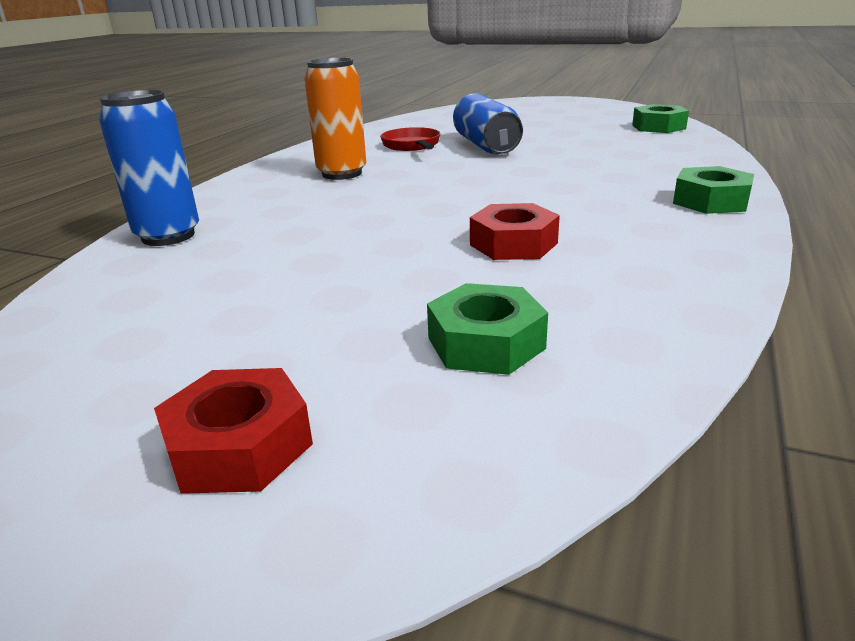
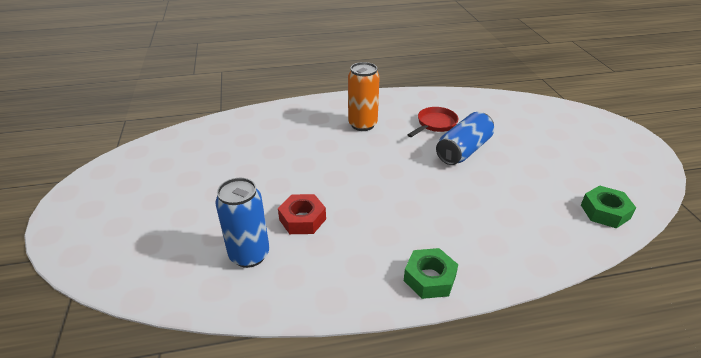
camera: 55 degrees right, 10 degrees up
(168, 236) = (249, 121): blue can -> blue can (249, 255)
(239, 446) = (111, 219): red nut -> none
(485, 343) = (196, 247): green nut -> none

